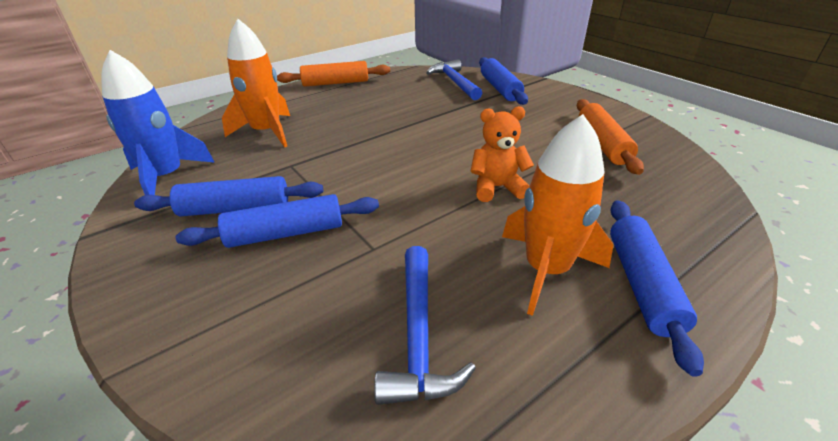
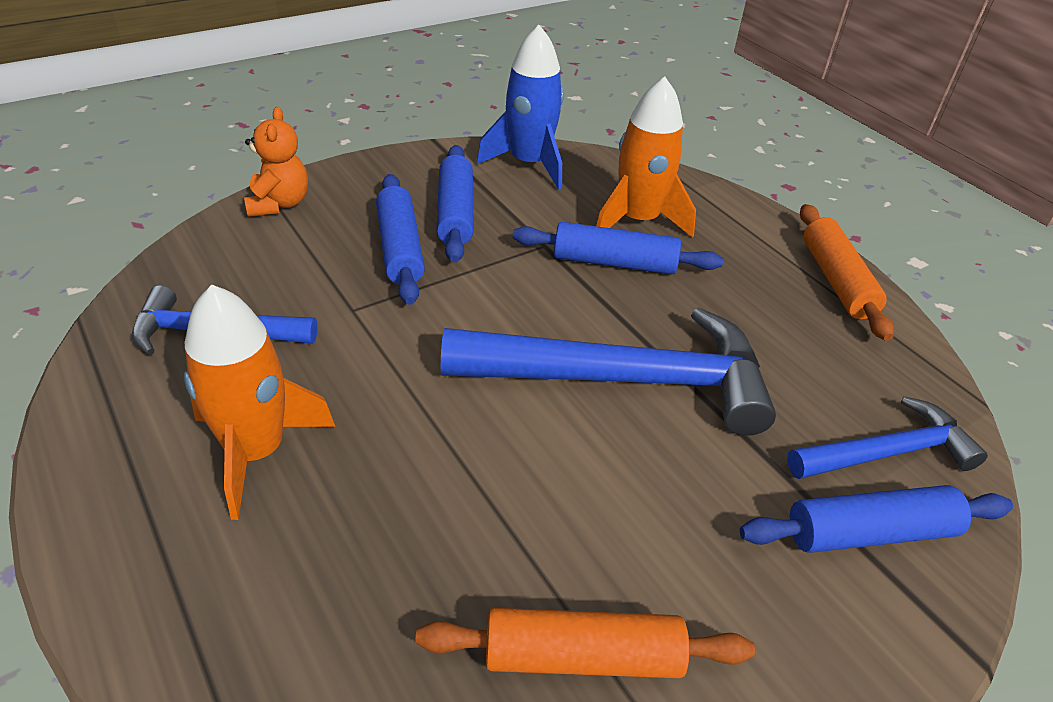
camera: 90 degrees right, 5 degrees up
(426, 136) = (622, 379): none -> blue hammer
(497, 188) = (448, 440): orange teddy bear -> orange teddy bear (279, 204)
(642, 284) = (187, 544): blue rolling pin -> blue rolling pin (614, 262)

